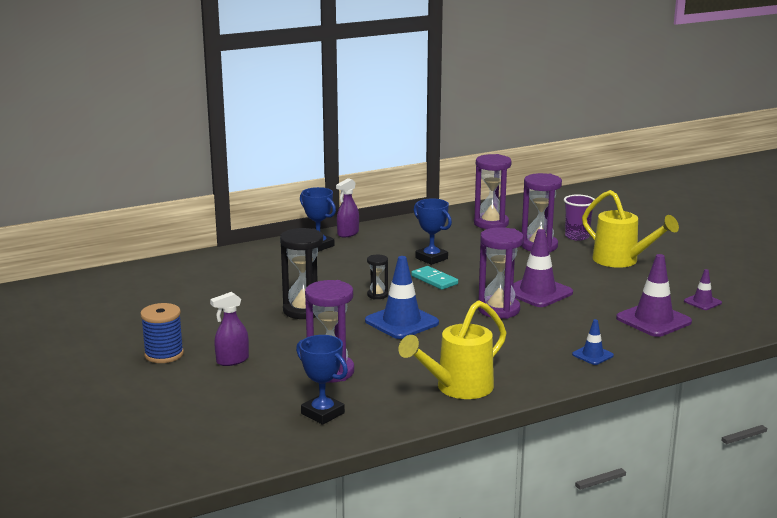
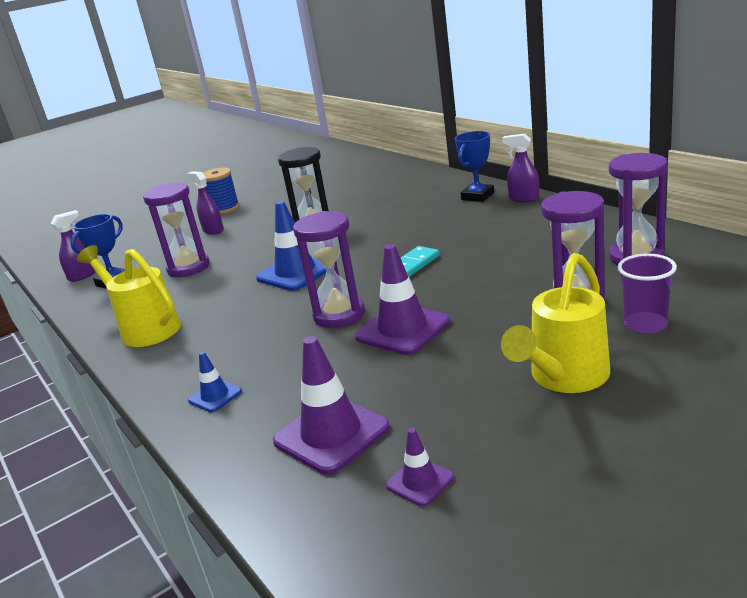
camera: 85 degrees right, 5 degrees up
(277, 437) = (83, 275): none -> purple spray bottle
(377, 295) = (360, 248): black hourglass -> none
(431, 258) = (478, 250): blue trophy -> none

